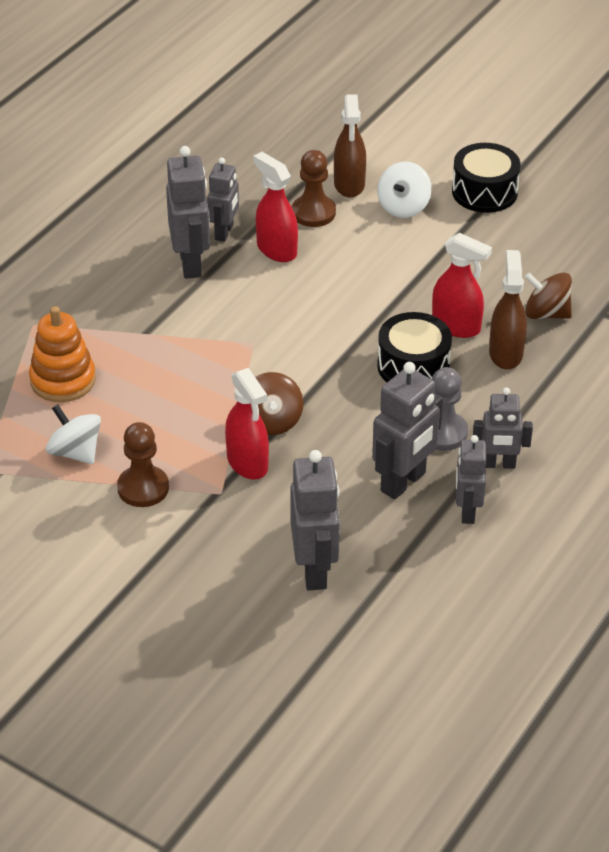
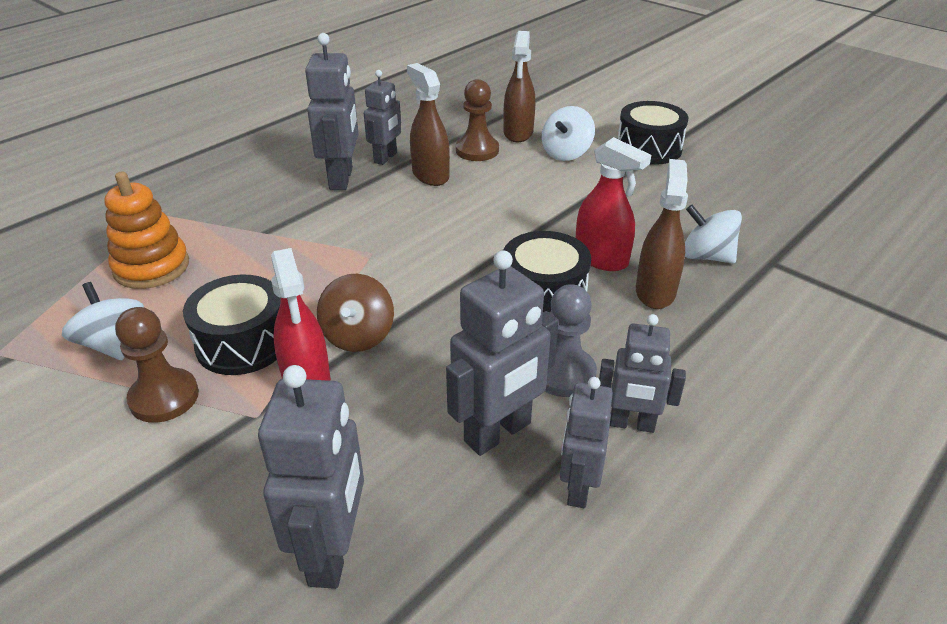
camera: 10 degrees right, 5 degrees down
(181, 438) = (243, 343): none -> black drum
(276, 249) = (430, 175): red spray bottle -> brown spray bottle
(546, 313) = (706, 256): brown spinning top -> white spinning top

